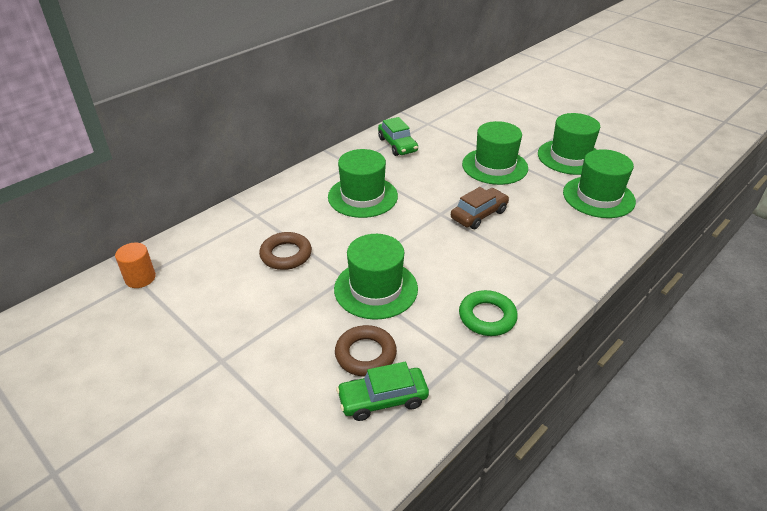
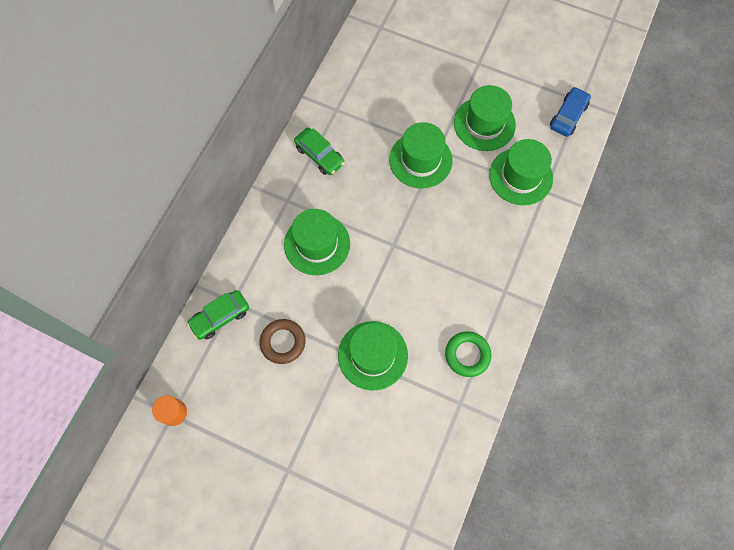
camera: 20 degrees left, 30 degrees up
(365, 354) = (391, 425): brown ring -> none
(383, 399) = (418, 461): green car -> green car (220, 317)
(479, 215) = (426, 235): brown car -> none
(663, 169) = (568, 116): none -> blue car

